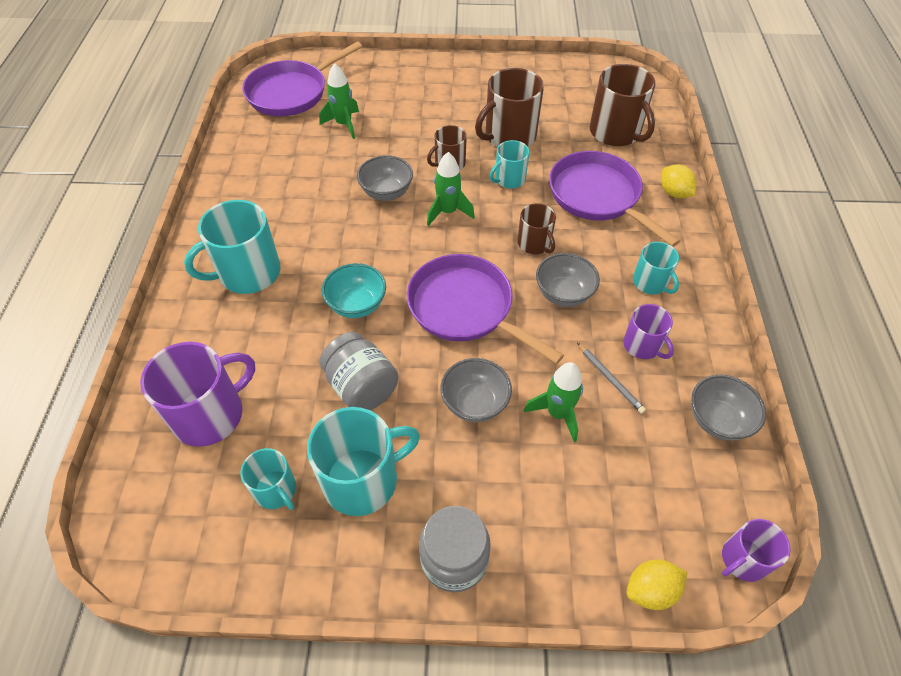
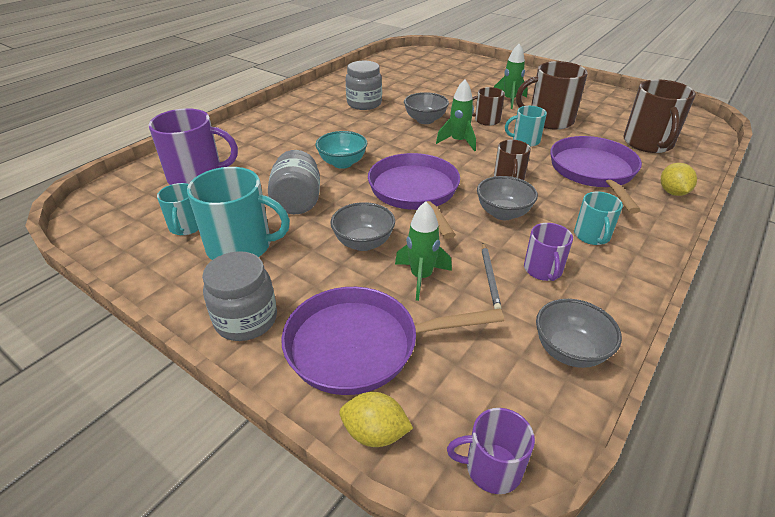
camera: 35 degrees right, 15 degrees down
(248, 273) = (295, 127): turquoise mug -> none
(292, 92) = (415, 63): purple pan -> purple pan (361, 345)
(294, 195) = (364, 104): none -> grey jar
(344, 124) = (433, 84): green rocket -> green rocket (509, 100)

